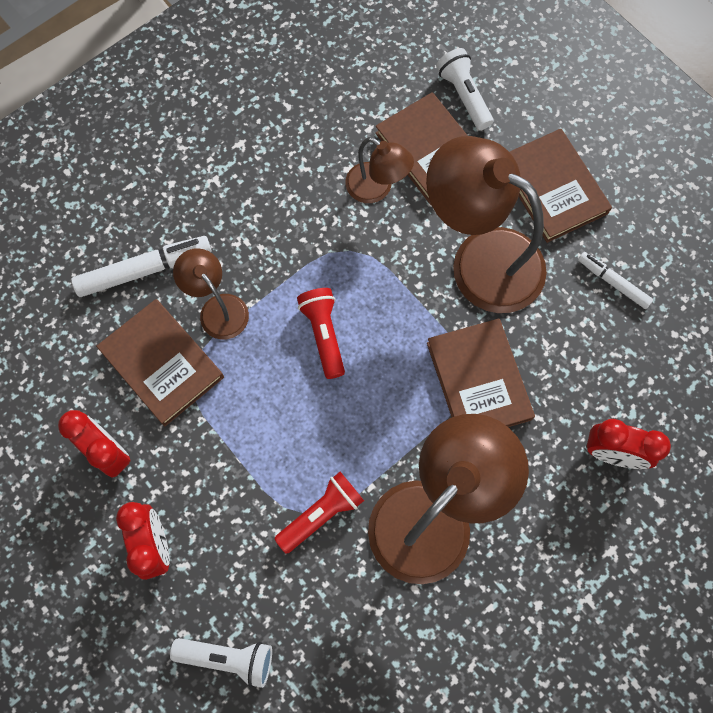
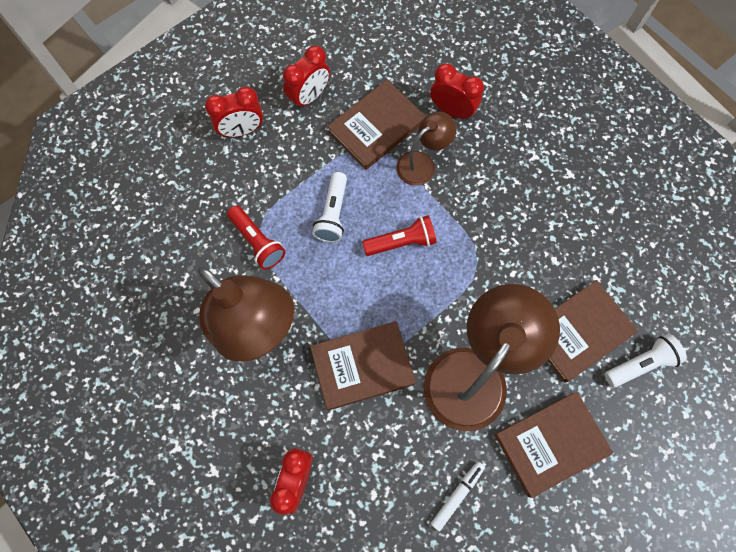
camera: 90 degrees right, 0 degrees up
(144, 270) = (452, 110): white marker -> red clock
(228, 657) = (160, 181): white flashlight -> white flashlight (333, 214)
(377, 189) = (537, 284): brown lamp -> none

